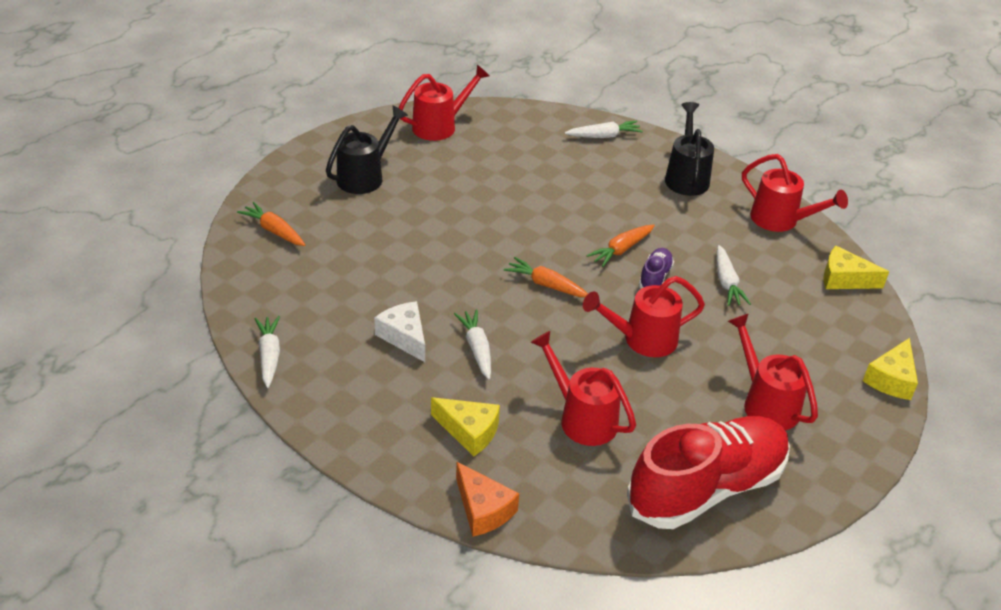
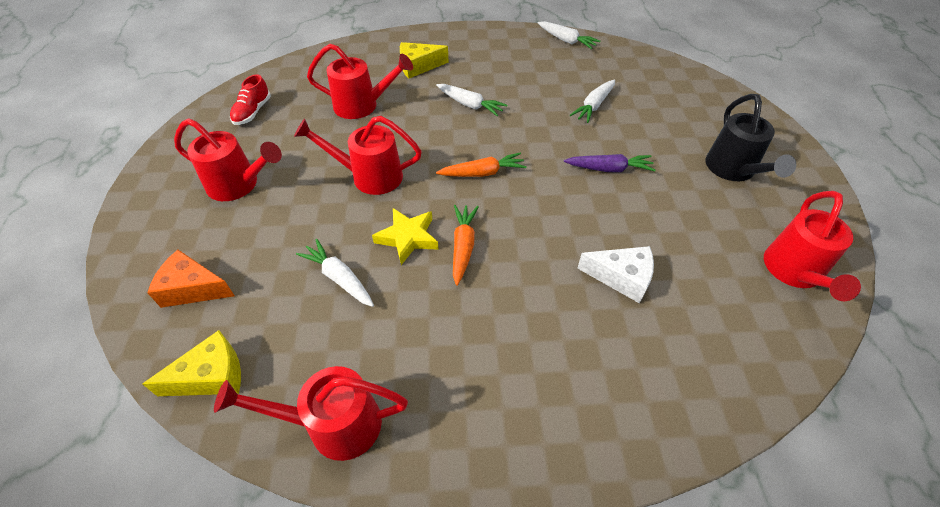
camera: 140 degrees right, 10 degrees up
(274, 231) = (694, 94): orange carrot -> none
(404, 337) = (519, 86): white cheese -> white cheese (621, 277)
(447, 229) = (609, 169): none -> purple carrot
(483, 509) = (371, 44): orange cheese -> orange cheese (193, 288)
(604, 136) = (658, 409): white carrot -> white carrot (594, 106)
(642, 339) = (369, 176): red watering can -> red watering can turned 120 degrees counterclockwise
(655, 277) = (408, 238): purple shoe -> yellow star
(686, 177) = (499, 413): black watering can -> none
(706, 488) = (253, 112): red shoe -> red shoe, size x0.41
(891, 379) = (127, 273): yellow cheese -> none

